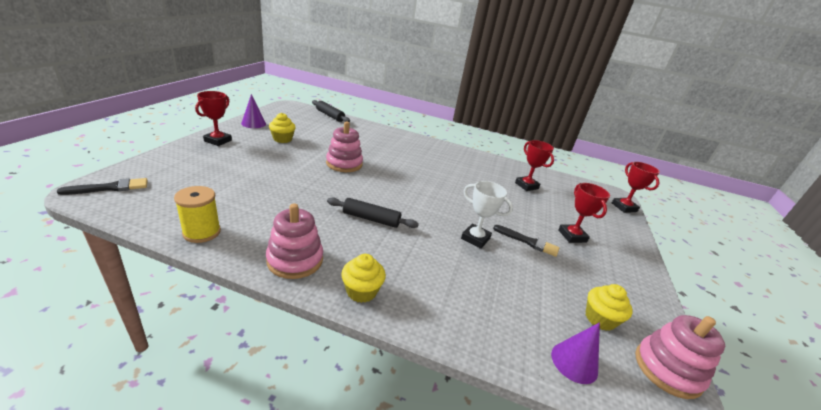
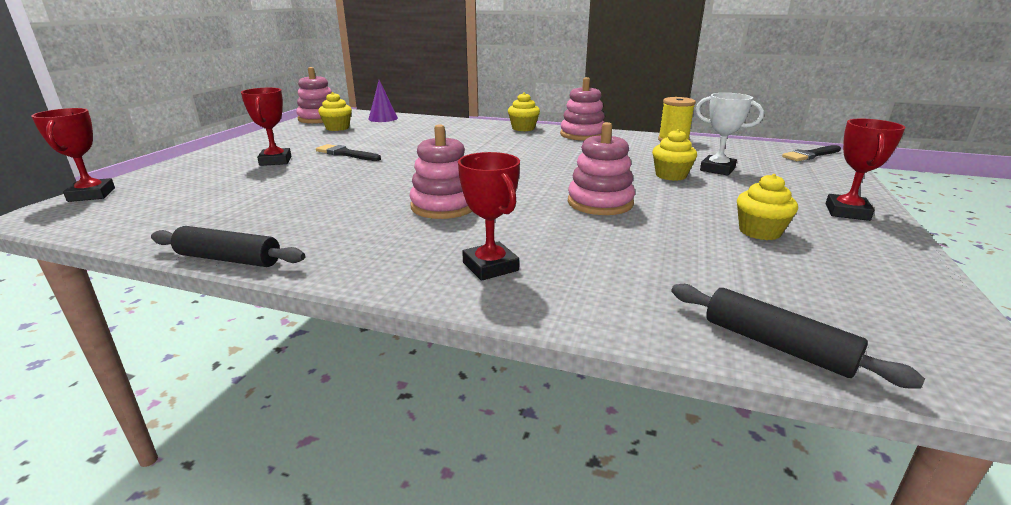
camera: 175 degrees left, 5 degrees down
(253, 123) = (885, 261): purple cone -> none
(277, 179) = (671, 175): none -> yellow cupcake
(371, 219) = (529, 156): black rolling pin -> black rolling pin (229, 259)
(428, 173) = (444, 206): none -> pink stacking toy
(475, 238) = (411, 152): white trophy -> white trophy (717, 169)
(526, 186) = (249, 207): red trophy -> red trophy (490, 266)

